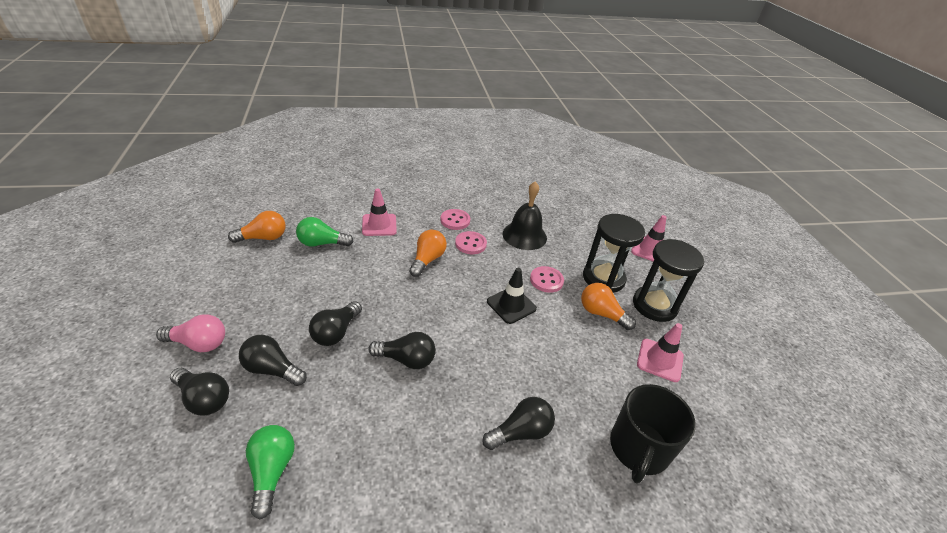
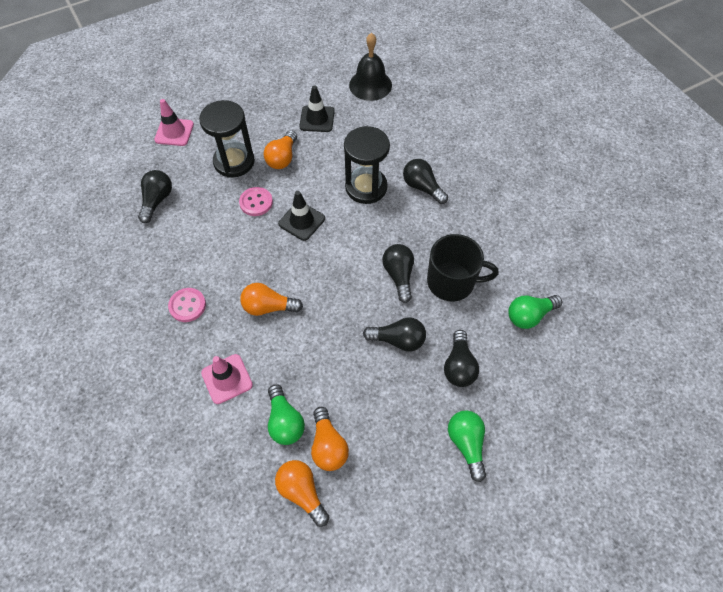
camera: 105 degrees left, 20 degrees up
(199, 343) = (466, 444): pink light bulb -> green light bulb
(204, 399) = (509, 398): black light bulb -> black light bulb (157, 200)
(283, 259) = (328, 446): none -> orange light bulb
(470, 244) = (225, 277): pink button -> none
(524, 235) = (190, 234): black bell -> black bell (370, 85)
(638, 448) = (400, 126): black mug -> black mug (452, 282)
(654, 305) = (255, 125): black hourglass -> black hourglass (366, 187)
(660, 360) = (317, 119): pink traffic cone -> black traffic cone

